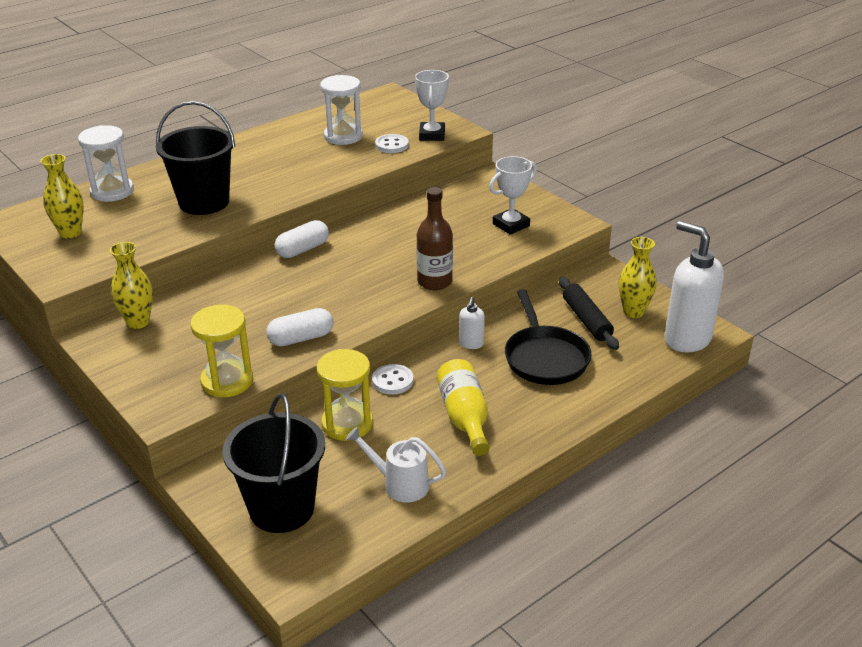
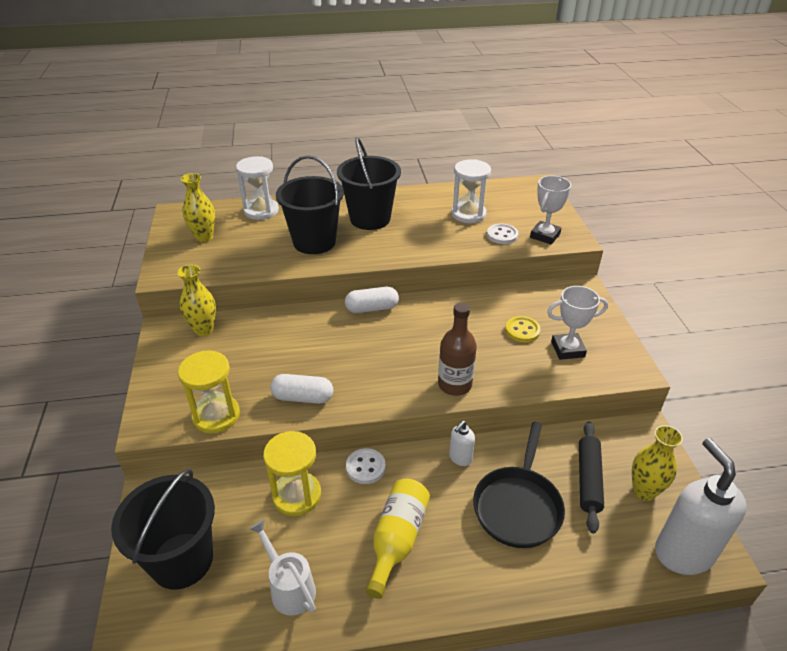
camera: 30 degrees right, 5 degrees up
(244, 166) = (370, 219): none -> black bucket
(461, 223) = (522, 330): none -> yellow button

